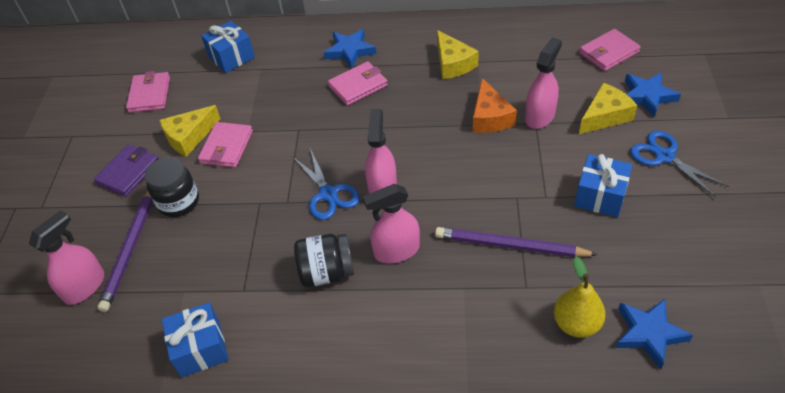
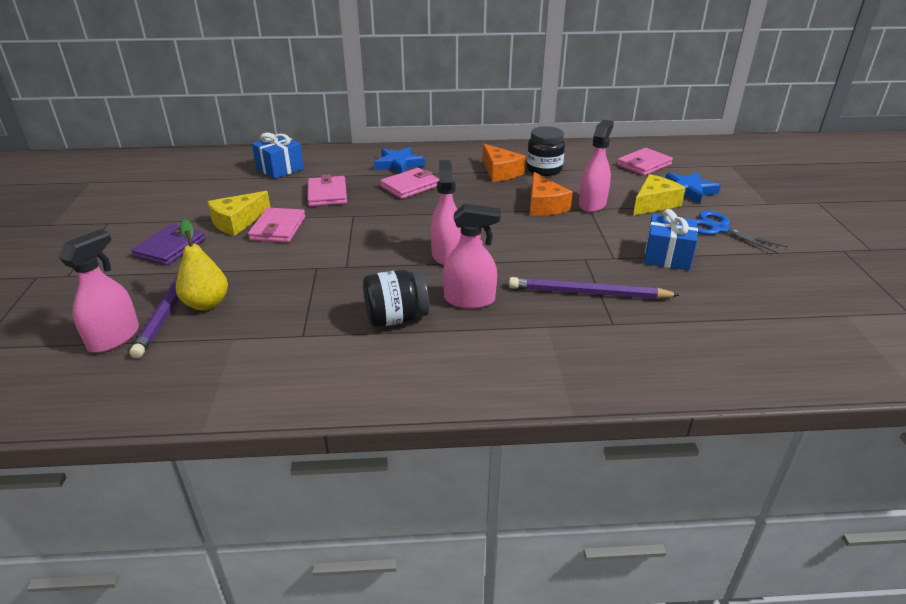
camera: 10 degrees left, 15 degrees down
(149, 95) = (194, 193): pink wallet -> pink wallet (327, 194)
(179, 202) = (226, 268): black jar -> black jar (544, 170)
(200, 348) = (254, 386): blue gift -> none
(328, 194) = (390, 260): blue scissors -> none
(396, 251) = (469, 300): pink spray bottle -> pink spray bottle turned 150 degrees counterclockwise
(453, 63) = (500, 172): yellow cheese -> orange cheese
(576, 323) = (674, 350): yellow pear -> yellow pear (206, 304)
(649, 333) = (752, 355): blue star -> none

